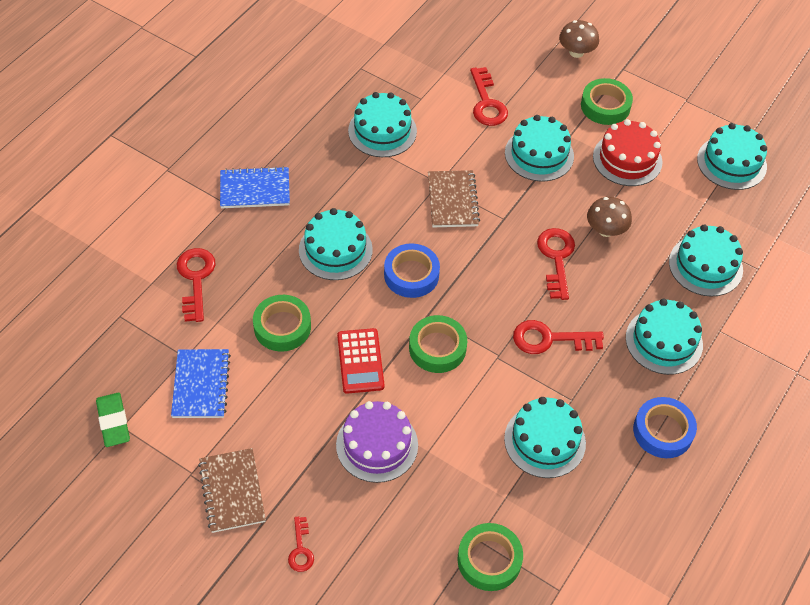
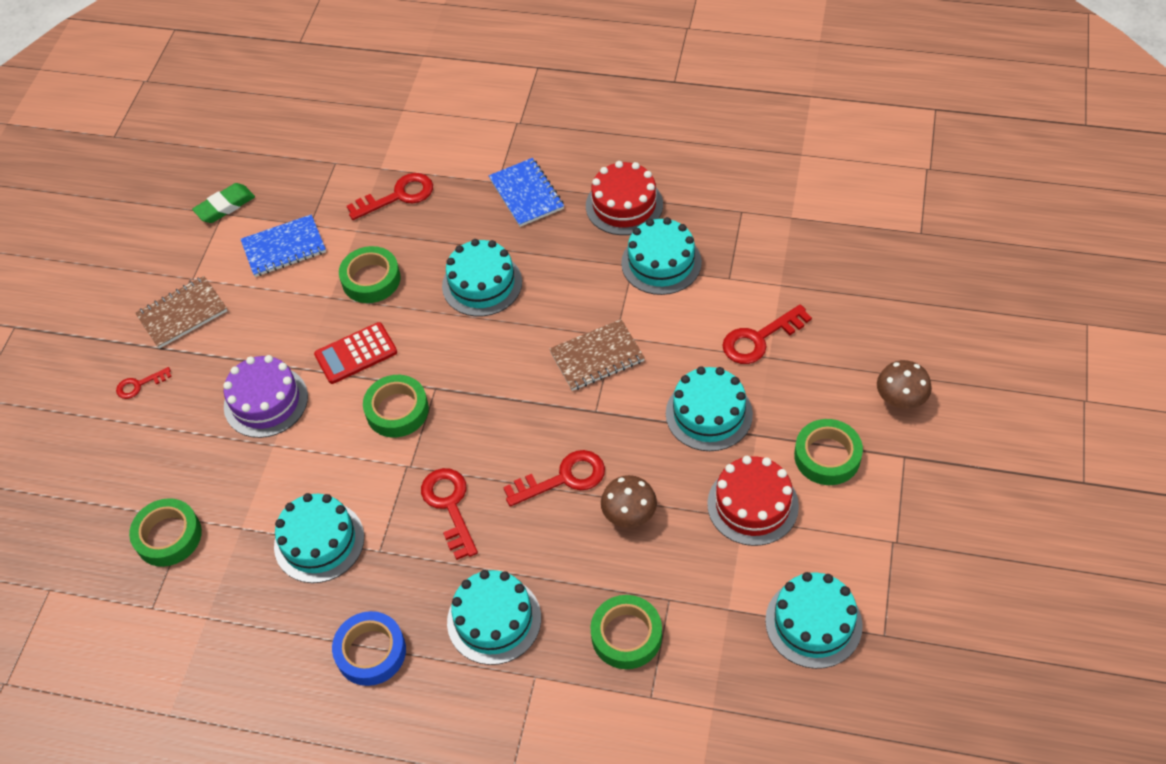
camera: 75 degrees right, 0 degrees up
(309, 132) = (624, 205): none -> red cake
(411, 275) = (479, 356): blue tape -> none
(705, 266) = (626, 635): turquoise cake -> green tape

